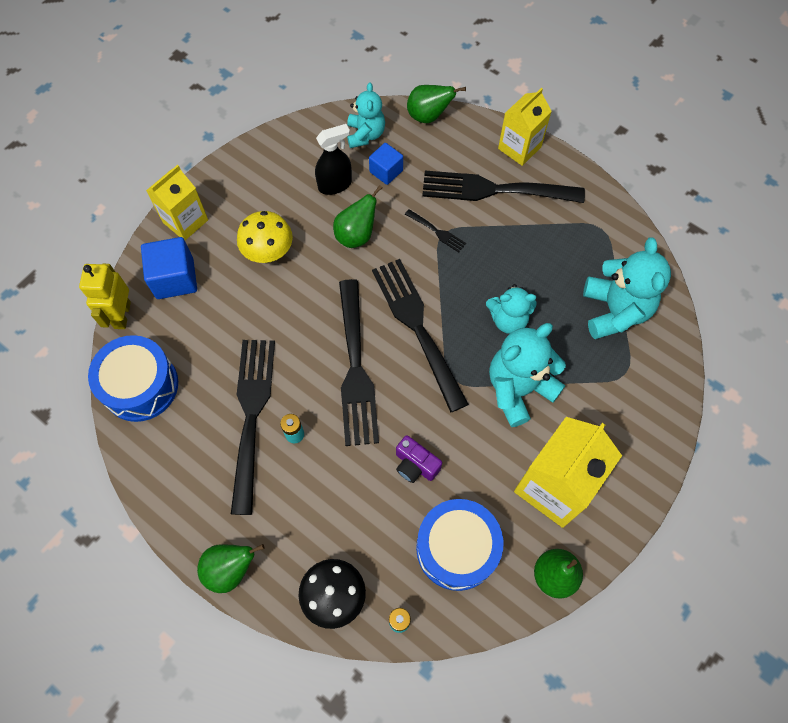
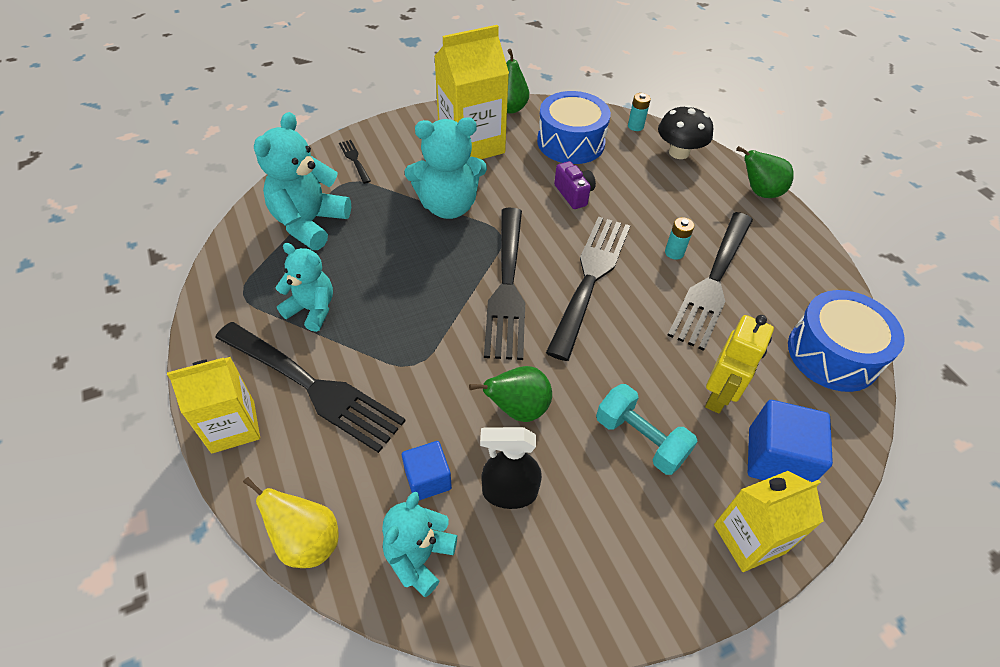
camera: 155 degrees left, 15 degrees down
(122, 315) = (854, 441): yellow robot -> yellow robot (718, 396)
(268, 251) = (640, 439): yellow mushroom -> turquoise dumbbell
(428, 116) = (307, 541): green pear -> yellow pear
(437, 232) = (419, 369): black fork -> black fork (354, 160)
(508, 319) = (413, 256): turquoise teddy bear -> turquoise teddy bear (312, 309)

